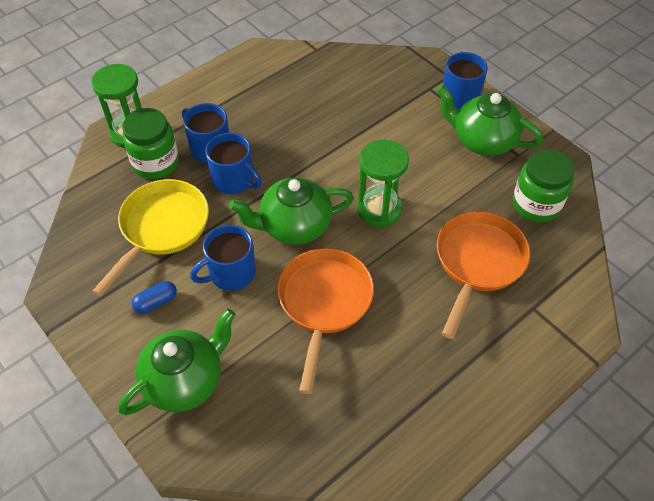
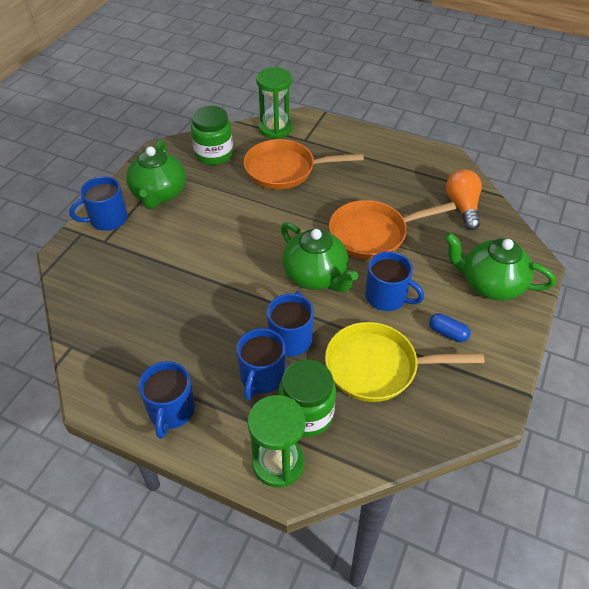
camera: 115 degrees left, 5 degrees down
(218, 89) = (171, 411): none -> blue mug
(317, 428) = (462, 207): none -> orange light bulb
(379, 209) = (267, 232): green hourglass -> green hourglass (275, 128)

